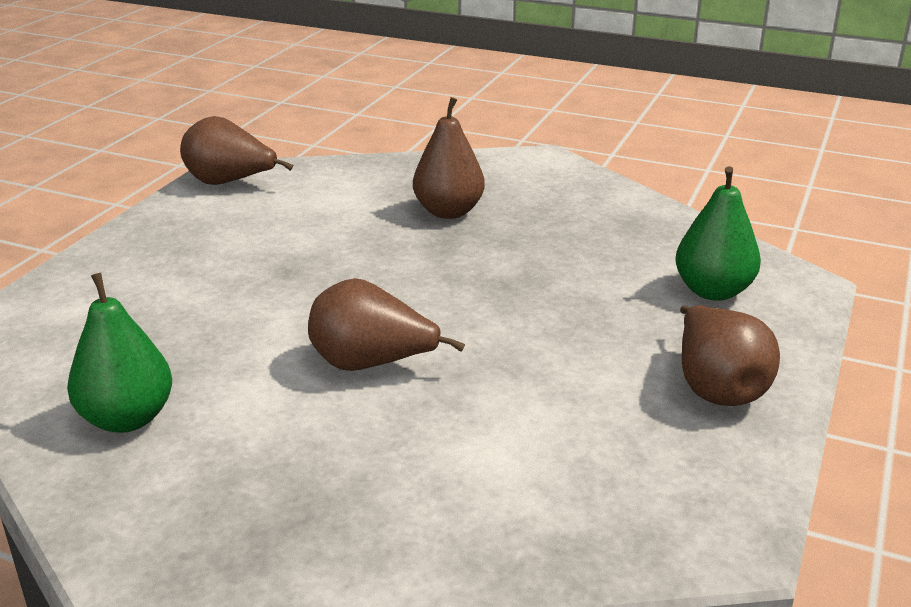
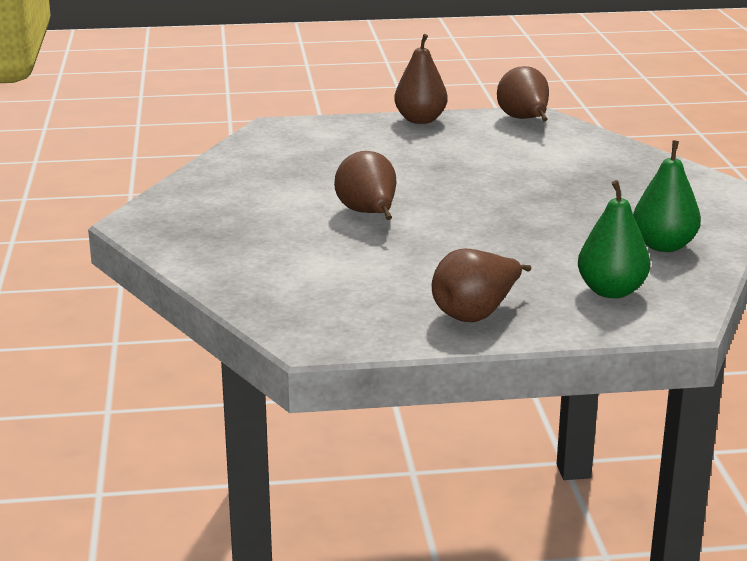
camera: 60 degrees right, 5 degrees down
(127, 419) = (247, 177): green pear -> green pear (663, 246)
(448, 212) = (591, 186): brown pear -> brown pear (420, 120)

